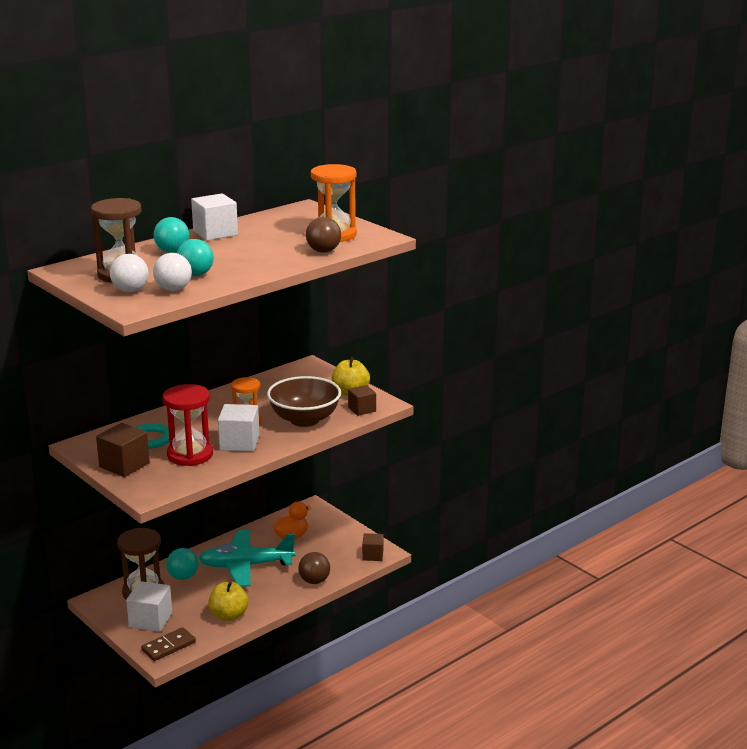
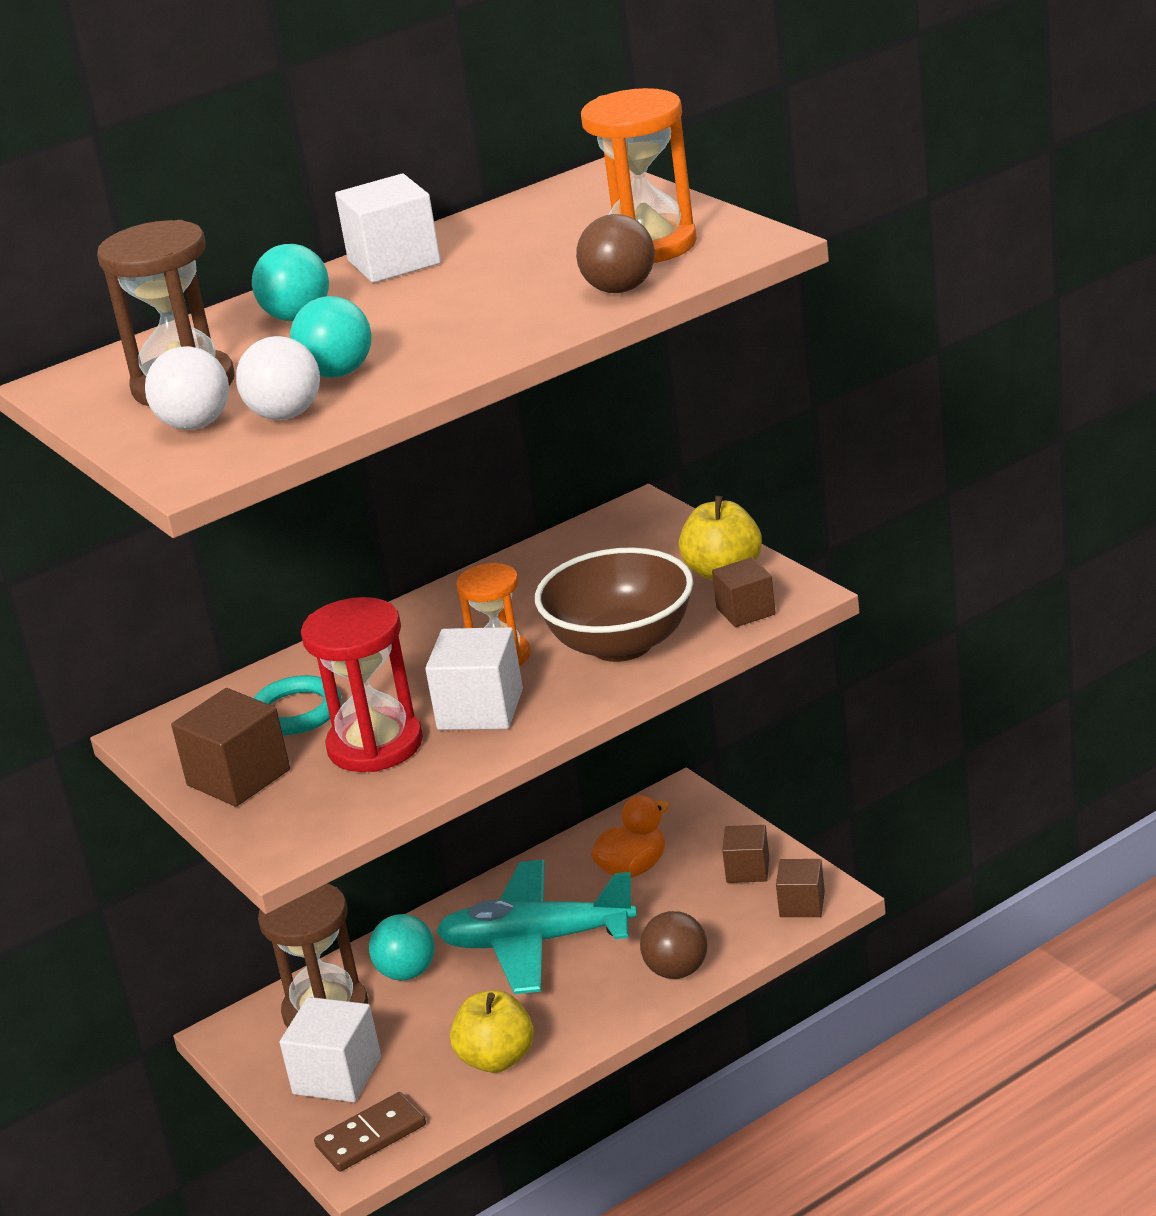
camera: 10 degrees right, 5 degrees up
(346, 539) = (748, 870): none -> brown cube

